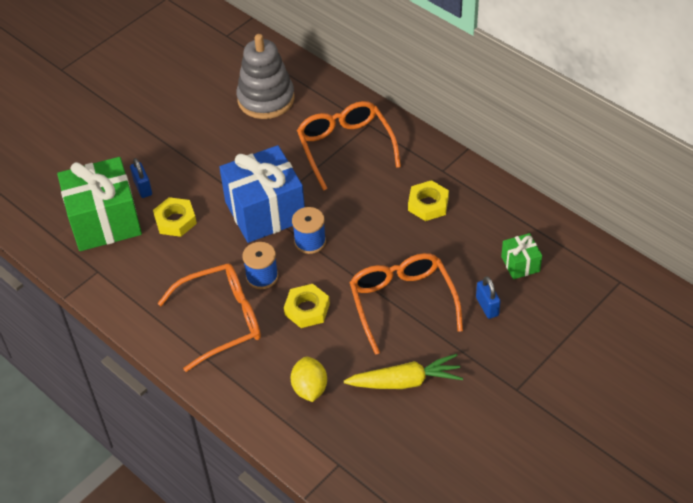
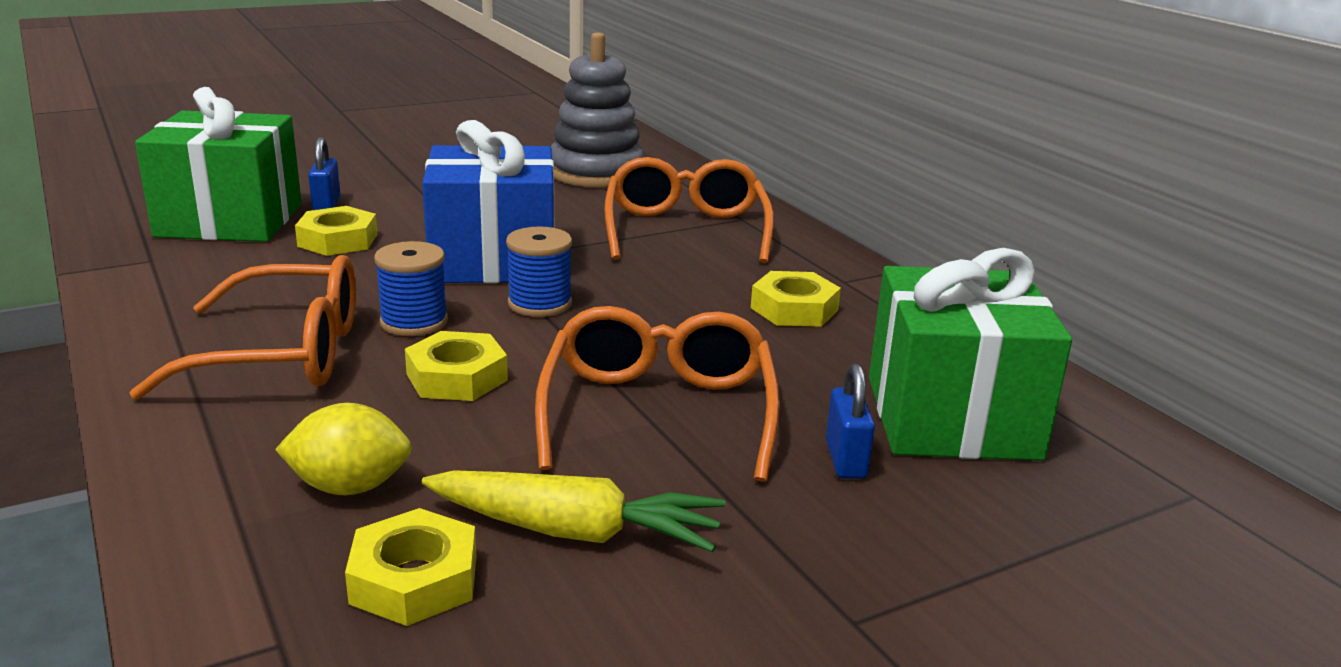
camera: 15 degrees right, 25 degrees down
(310, 388) = (349, 487): yellow lemon -> yellow lemon turned 75 degrees clockwise
(363, 423) = (414, 579): none -> yellow nut
(520, 264) = (951, 417): green gift -> green gift, size x2.15

